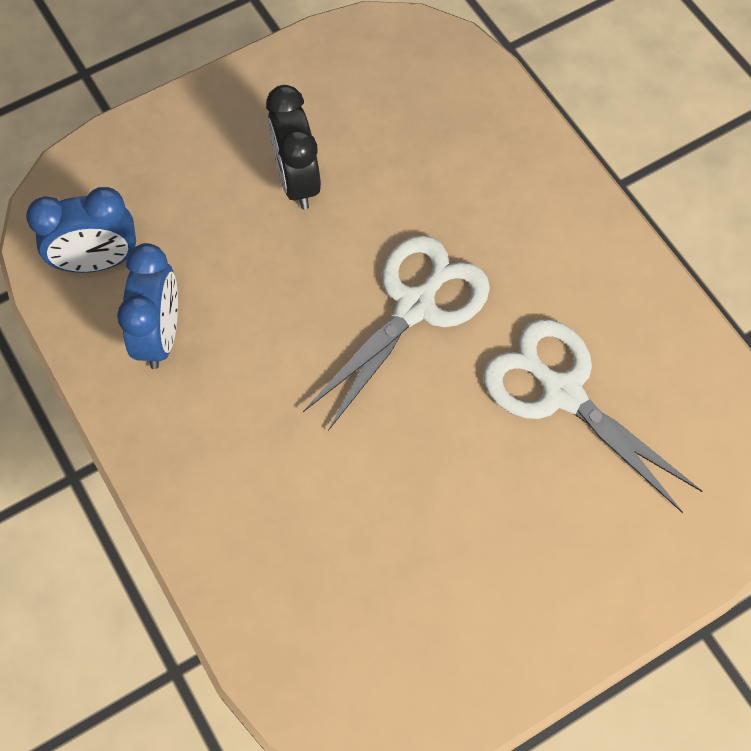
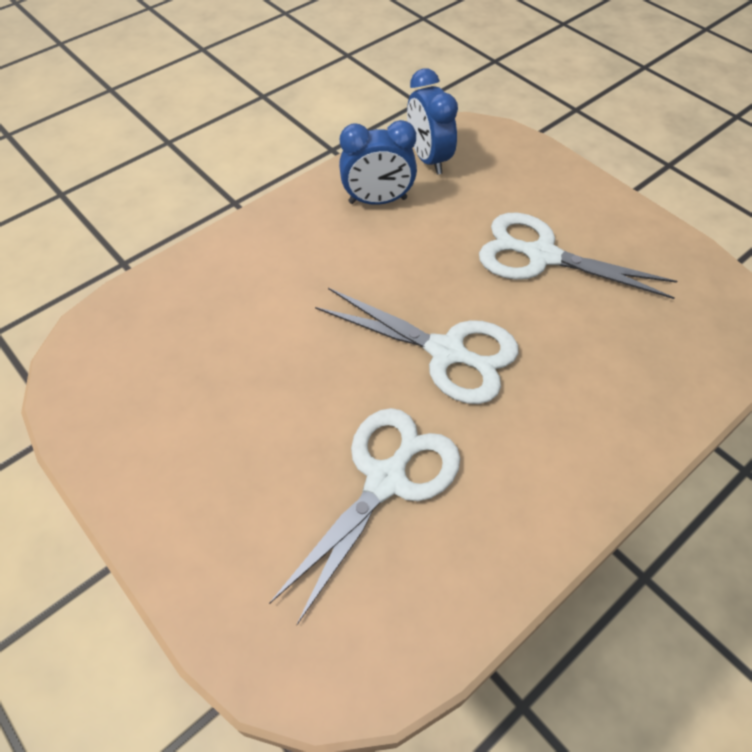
camera: 80 degrees right, 10 degrees down
(297, 181) = (541, 255): black clock -> white scissors

